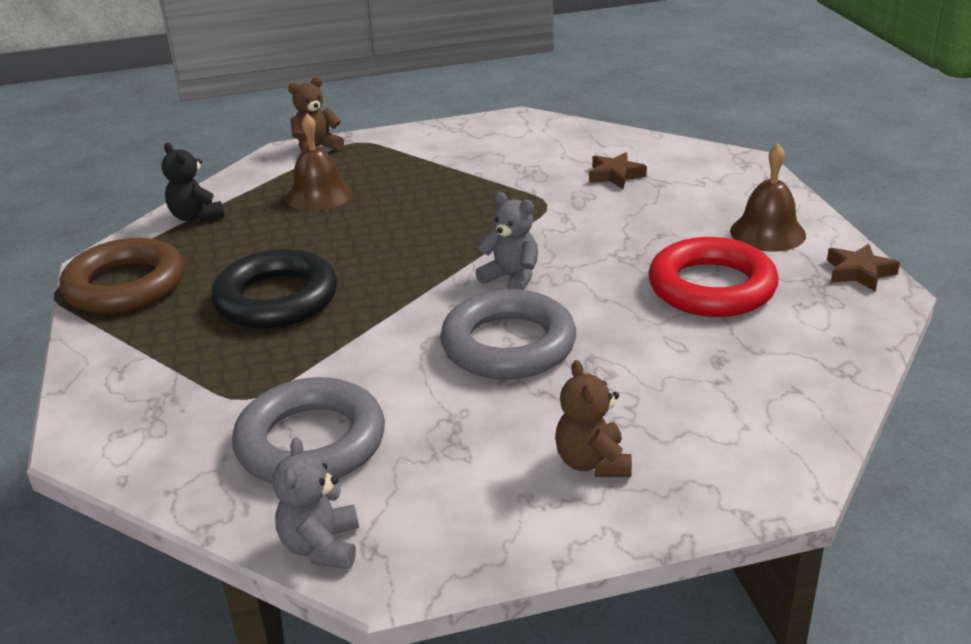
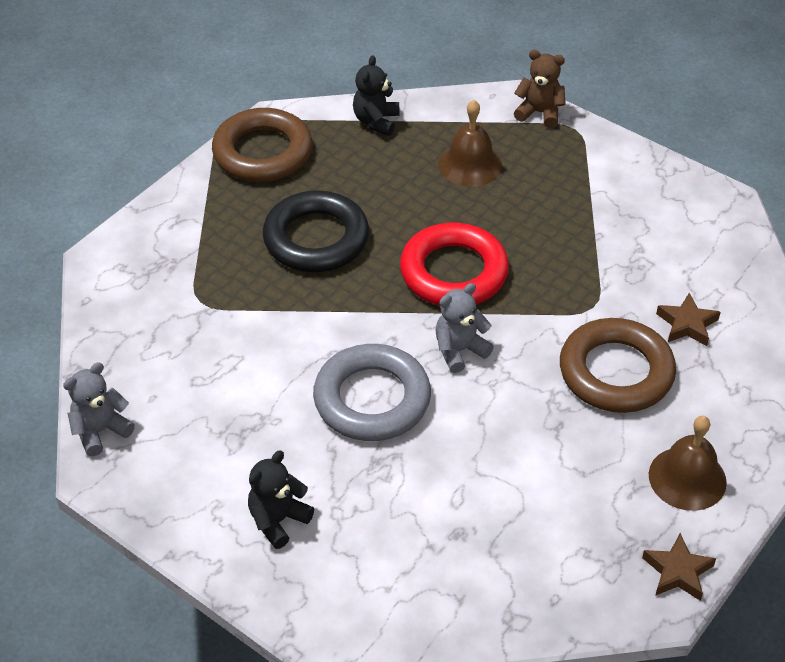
camera: 50 degrees right, 15 degrees up
(311, 442) = (184, 363): grey ring -> none
(511, 278) = (459, 350): grey teddy bear -> grey teddy bear turned 120 degrees counterclockwise
(592, 462) = (278, 520): brown teddy bear -> black teddy bear
(626, 220) = (616, 372): none -> brown ring
(711, 287) = (560, 481): red ring -> red ring (454, 272)

